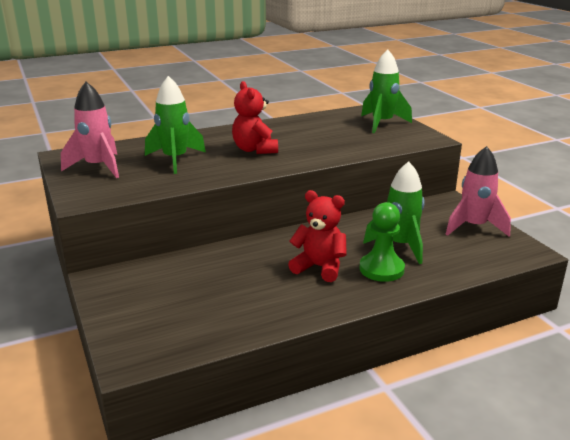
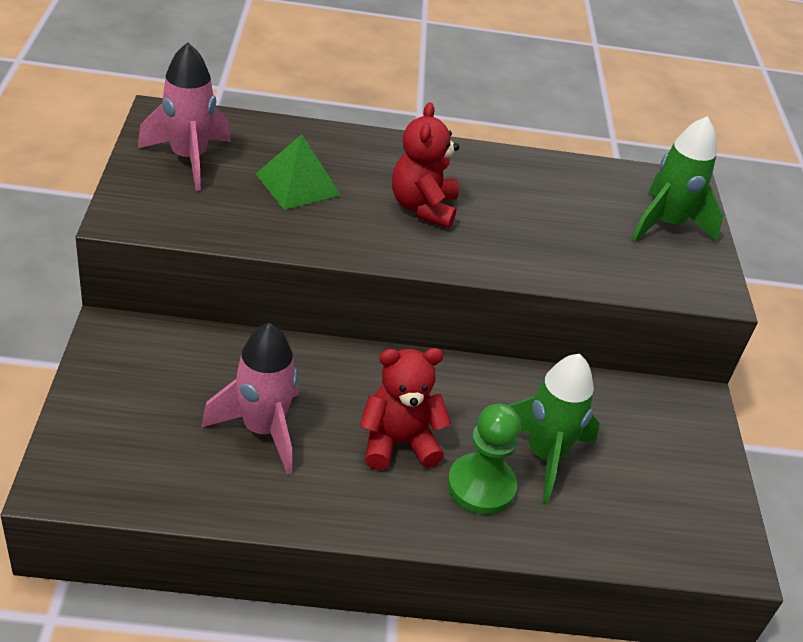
camera: 20 degrees right, 15 degrees up
(175, 160) = (298, 184): green rocket -> green pyramid
(319, 267) = (398, 442): red teddy bear -> red teddy bear turned 60 degrees counterclockwise
(474, 227) = (688, 471): pink rocket -> pink rocket (262, 430)

